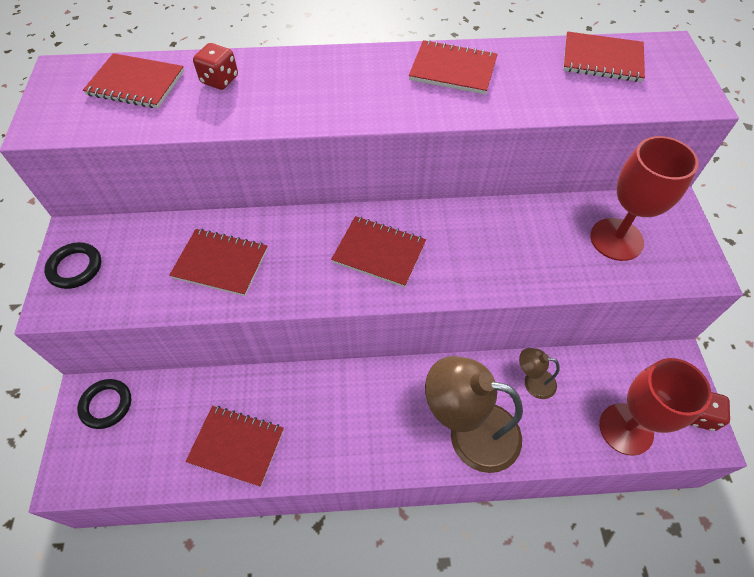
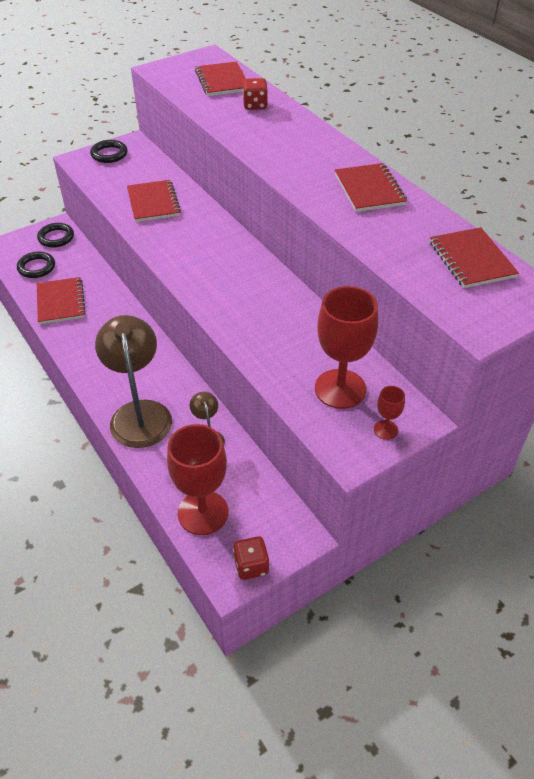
camera: 60 degrees right, 10 degrees down
(147, 450) = (36, 267): none -> black ring
(379, 252) = (217, 264): red notebook -> none
(679, 232) = (385, 430): none -> red goblet

